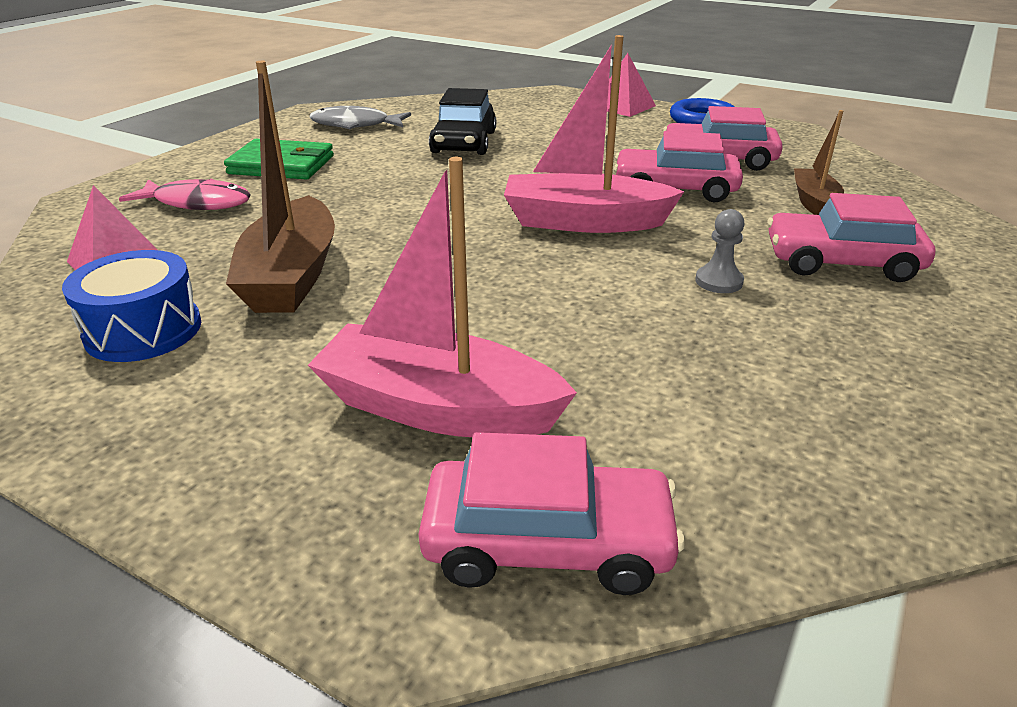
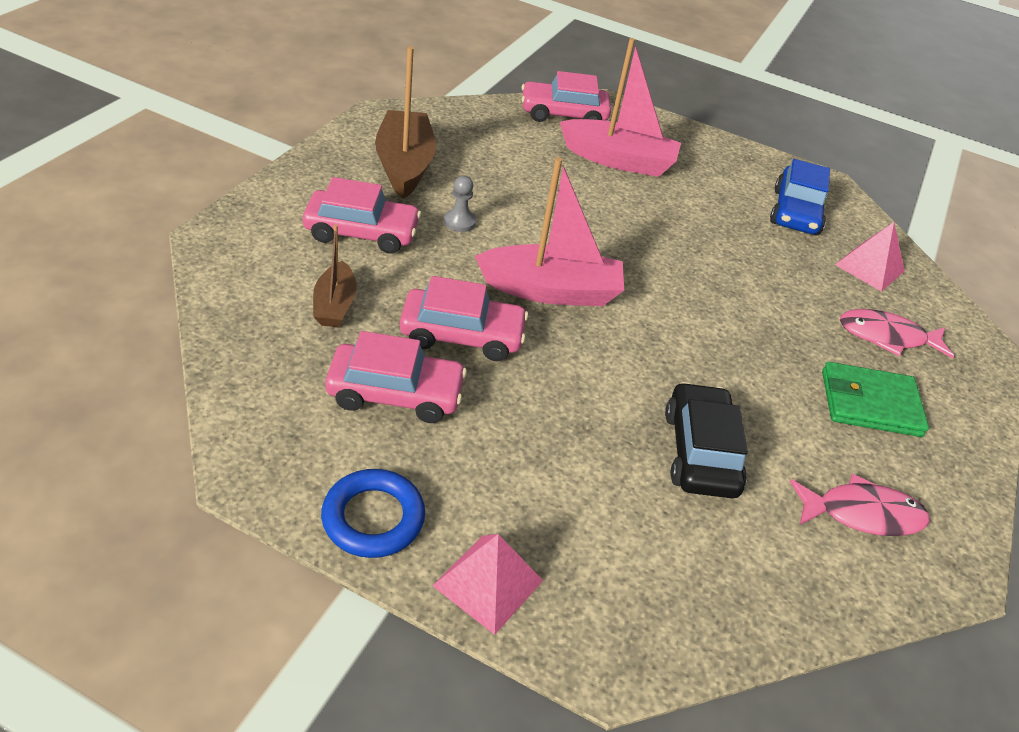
camera: 170 degrees right, 10 degrees up
(143, 330) = (795, 212): blue drum -> blue car
(291, 276) = (745, 247): brown boat -> brown boat (404, 165)
(355, 125) = (862, 514): grey fish -> pink fish

